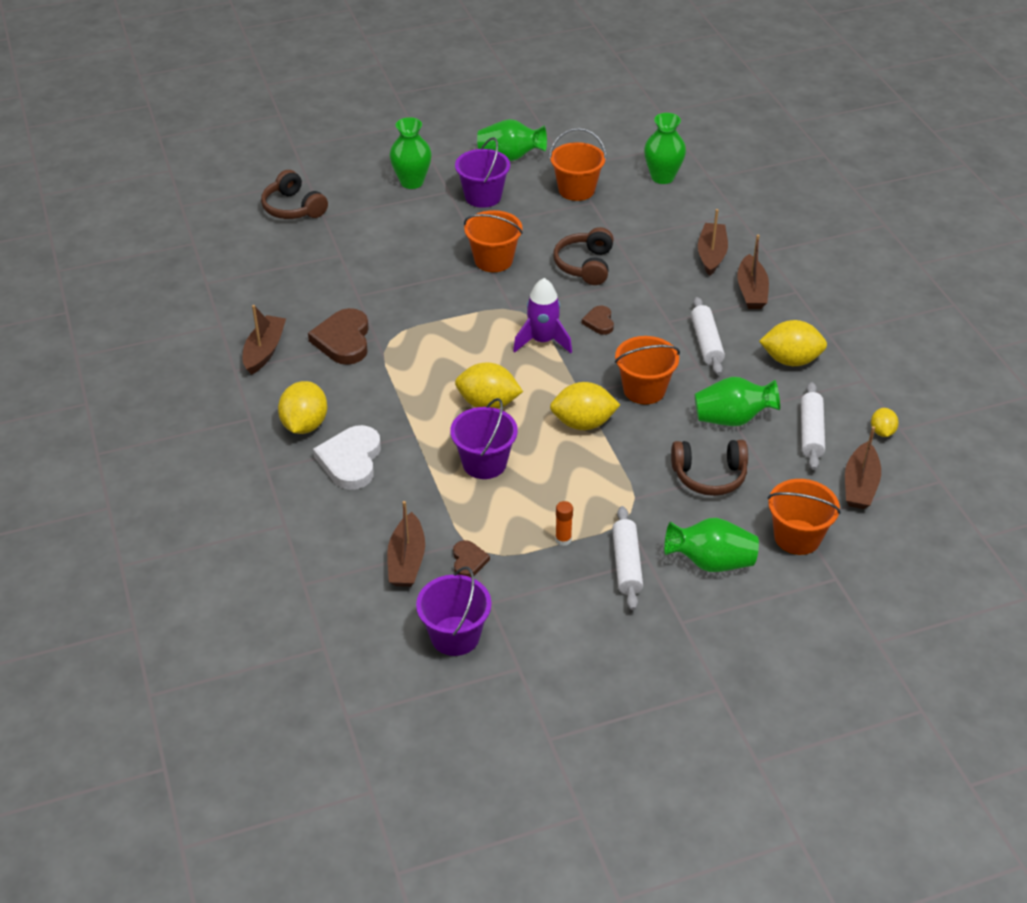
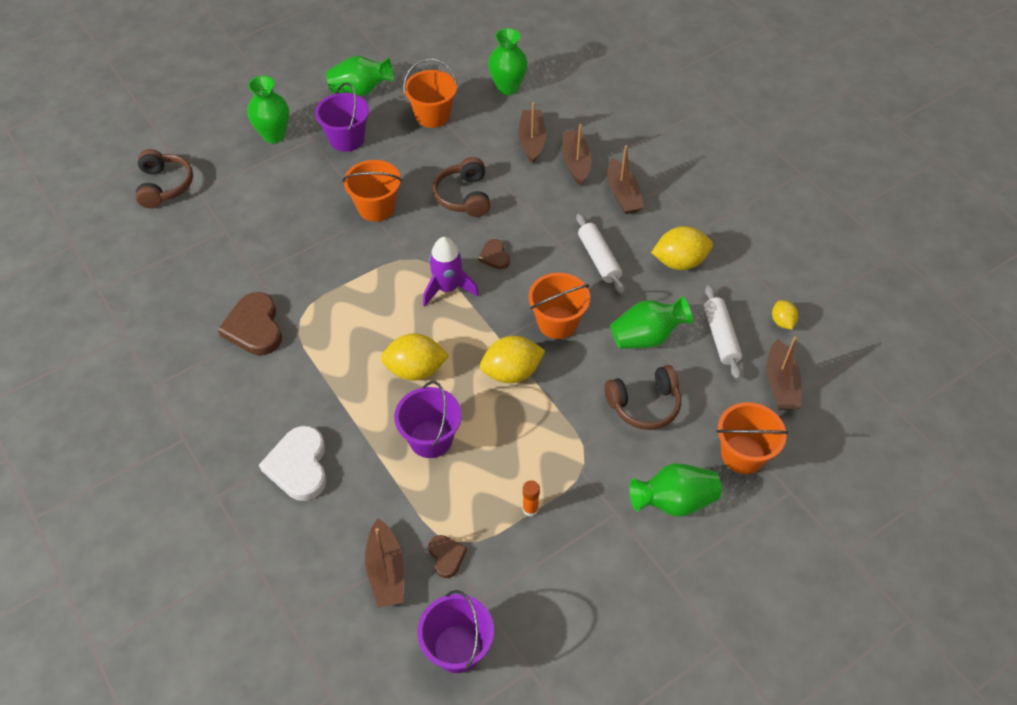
camera: 15 degrees left, 10 degrees up
(264, 351) = (178, 356): brown boat -> brown boat (531, 141)
(293, 208) = (165, 186): brown headphones -> brown headphones turned 135 degrees counterclockwise
(305, 425) = (242, 434): yellow lemon -> none
(626, 564) = (597, 523): white rolling pin -> none

